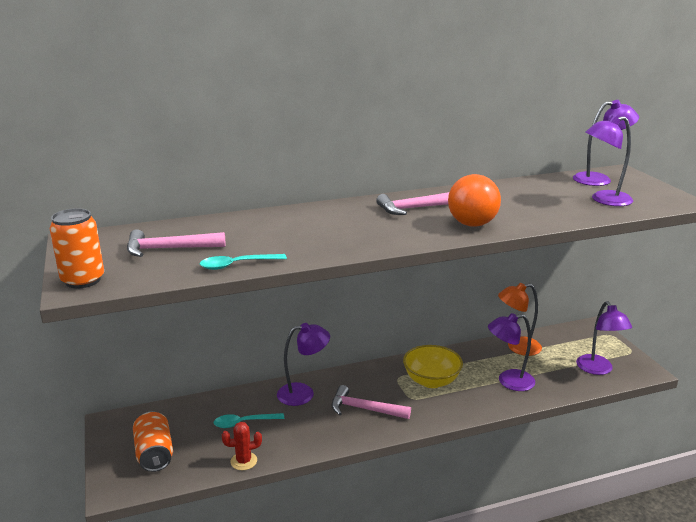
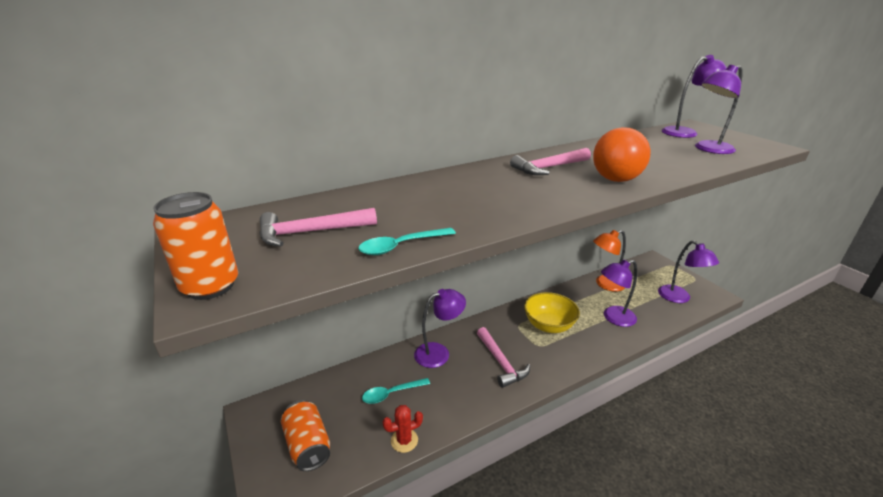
camera: 10 degrees left, 5 degrees up
(364, 409) = (501, 362): pink hammer -> pink hammer turned 120 degrees counterclockwise

